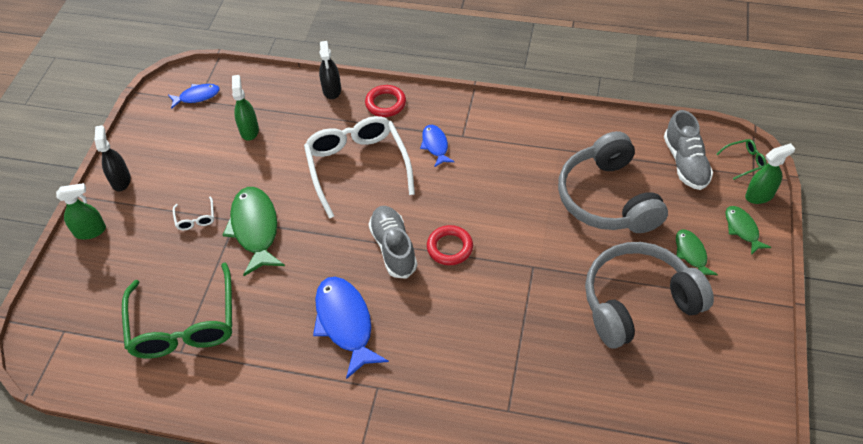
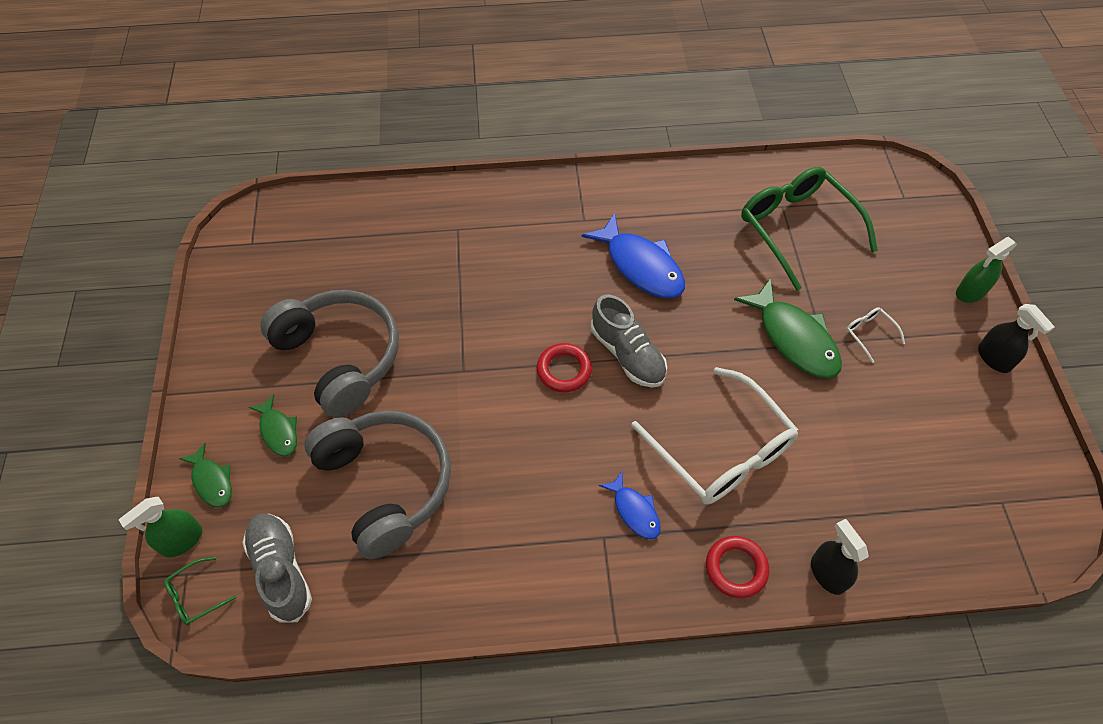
camera: 160 degrees right, 5 degrees up
(197, 96) = (1008, 509): blue fish -> none
(249, 130) = (895, 470): green spray bottle -> none
(638, 303) = (340, 357): grey headphones -> grey headphones turned 90 degrees counterclockwise

